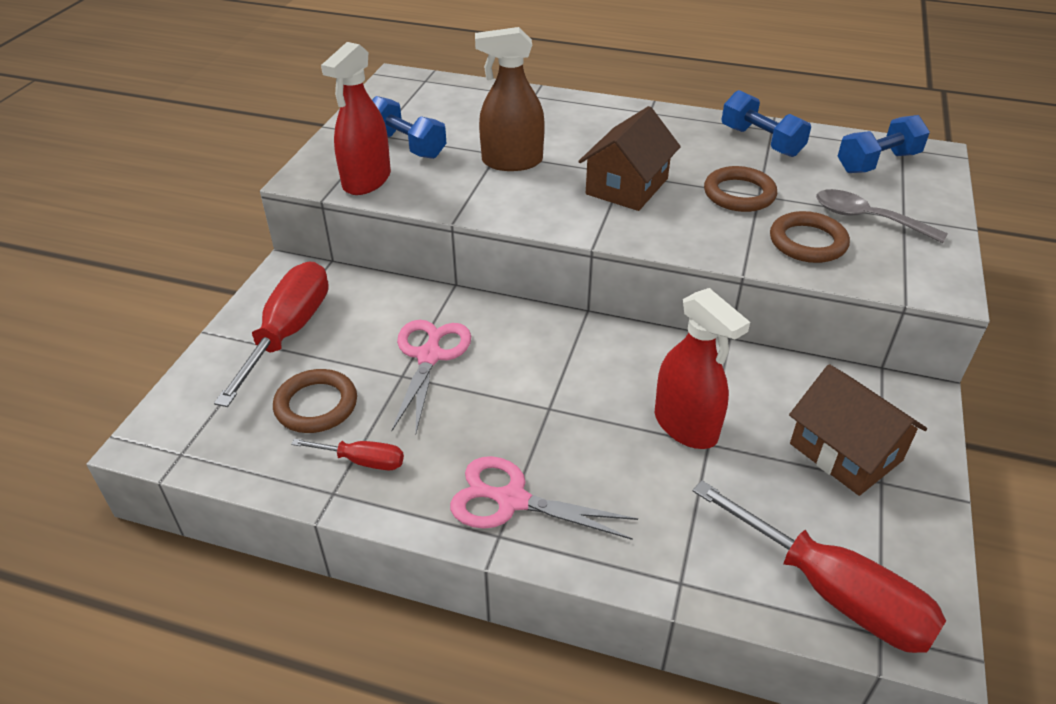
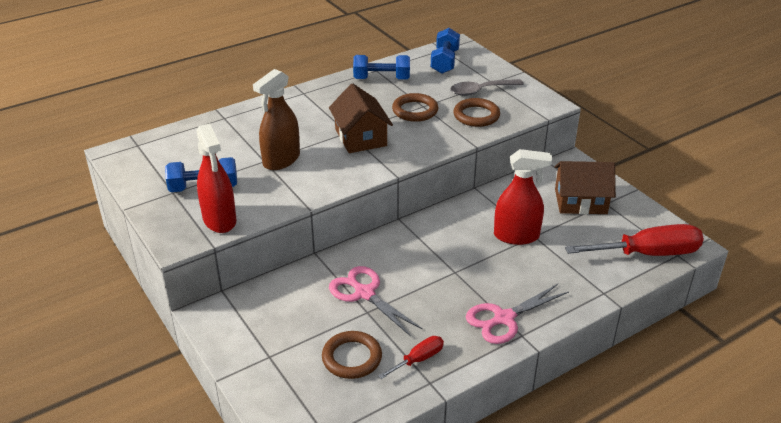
camera: 50 degrees left, 5 degrees down
(288, 332) = (270, 340): red screwdriver -> none

